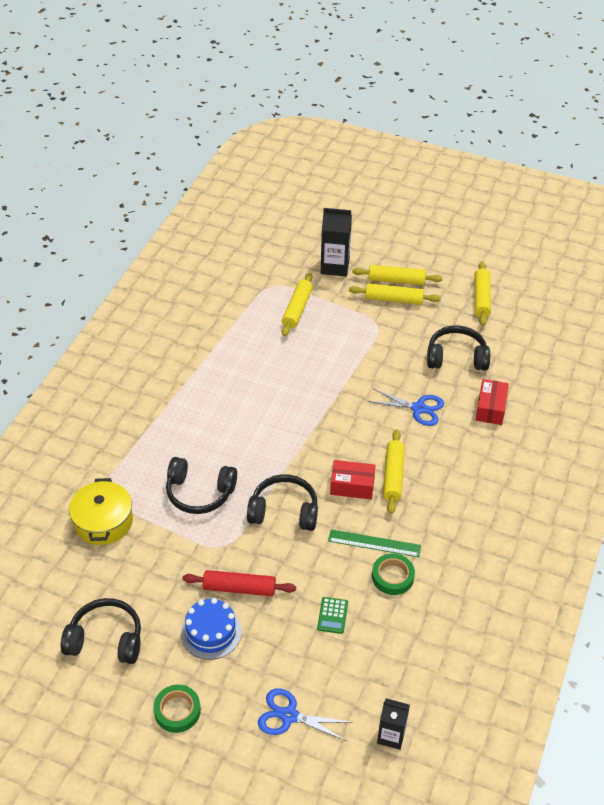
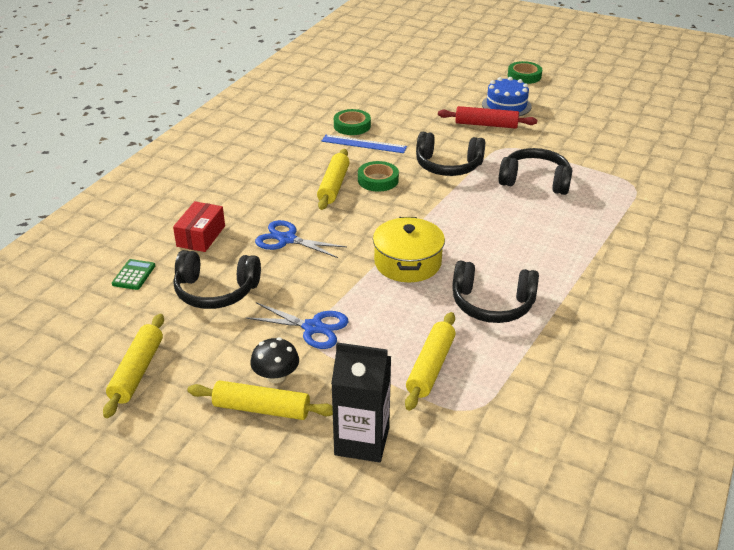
camera: 175 degrees left, 10 degrees down
(103, 522) = (625, 166): yellow pot -> yellow pot (407, 262)
(106, 639) = (590, 105): black headphones -> black headphones (492, 304)
(289, 716) = (443, 72): blue scissors -> blue scissors (313, 327)
(332, 615) = (407, 109): green calculator -> green calculator (134, 275)
(352, 486) = (378, 180): red box -> green tape
(374, 543) = (364, 144): green ruler -> blue ruler
(391, 736) = (371, 63): black carton -> none
(393, 299) = (276, 376): yellow rolling pin -> black mushroom

